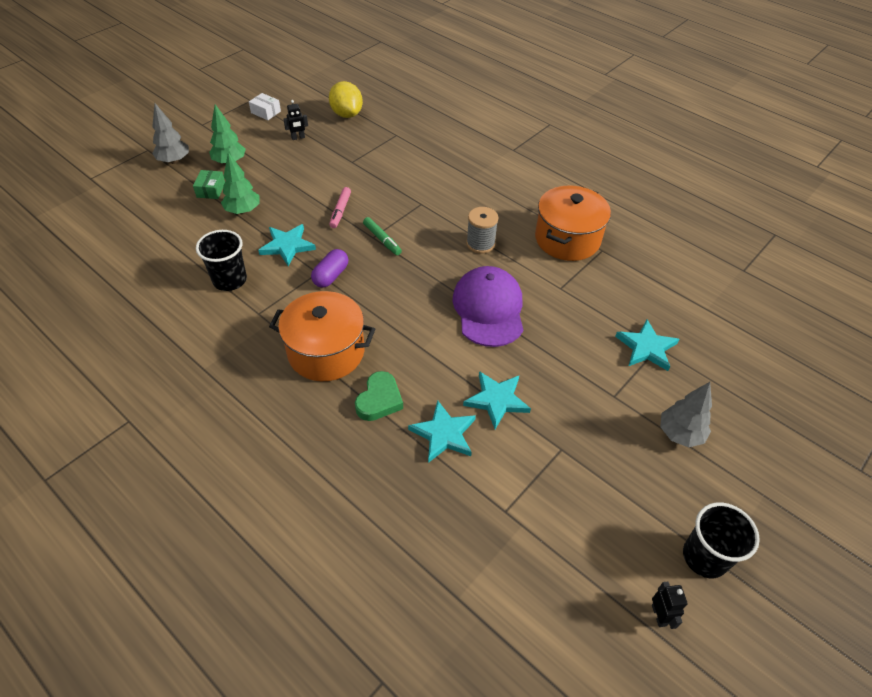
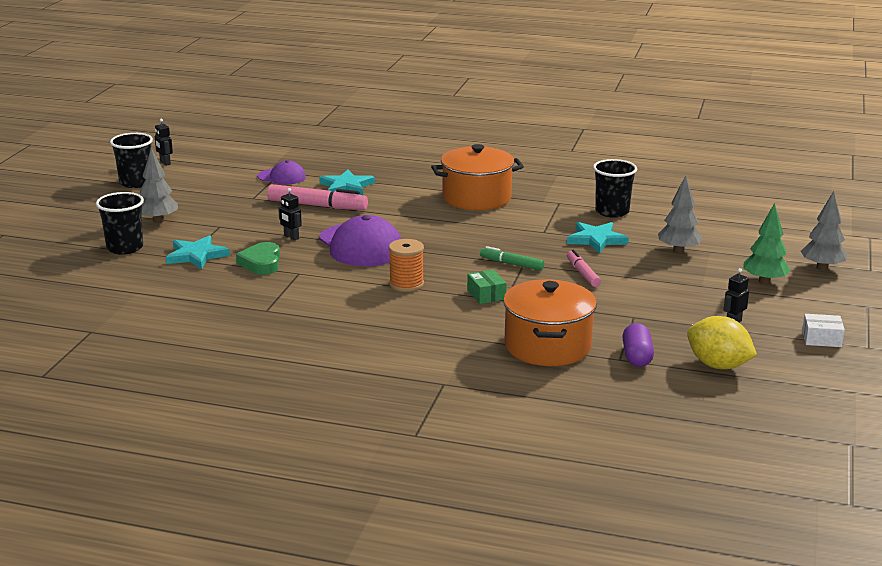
camera: 155 degrees right, 25 degrees down
(211, 190) = (738, 257): green box -> green box (486, 295)
(243, 211) = (678, 251): green tree -> grey tree
(331, 276) = (528, 232): purple capsule -> purple capsule (636, 357)
(379, 400) = (409, 188): green heart -> green heart (261, 263)
(480, 243) = (406, 284): grey spool -> orange spool
(496, 400) = (317, 206): turquoise star -> pink marker
(509, 493) = (282, 177): none -> purple cap
(547, 346) = (291, 237): none -> black robot
(567, 239) = (311, 309): orange pot -> orange pot (547, 346)
(718, 388) = (125, 248): none -> black cup

